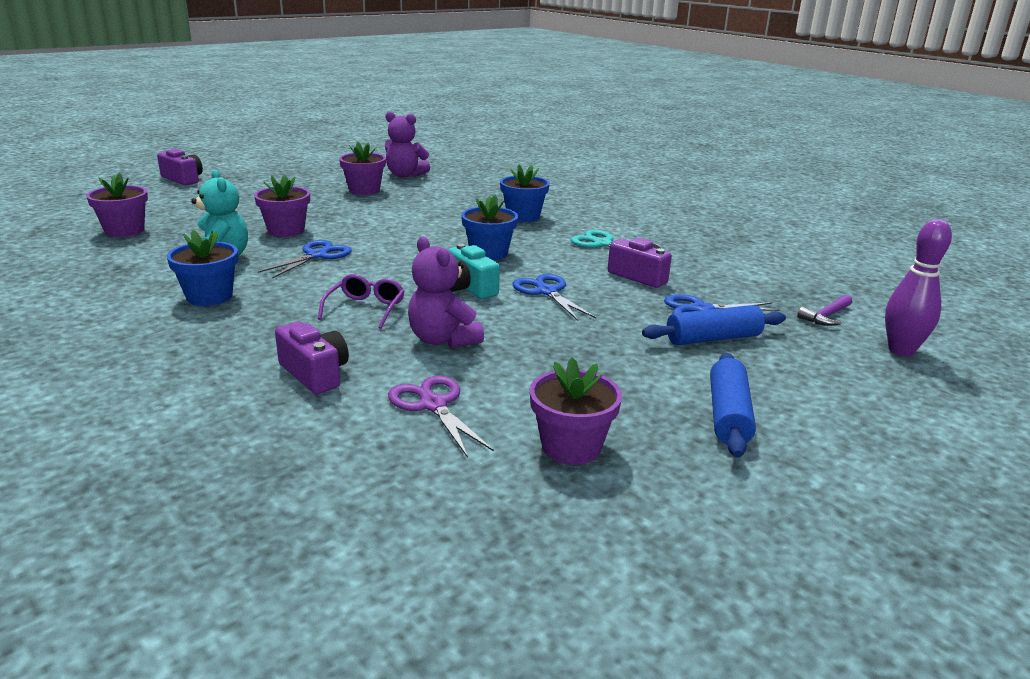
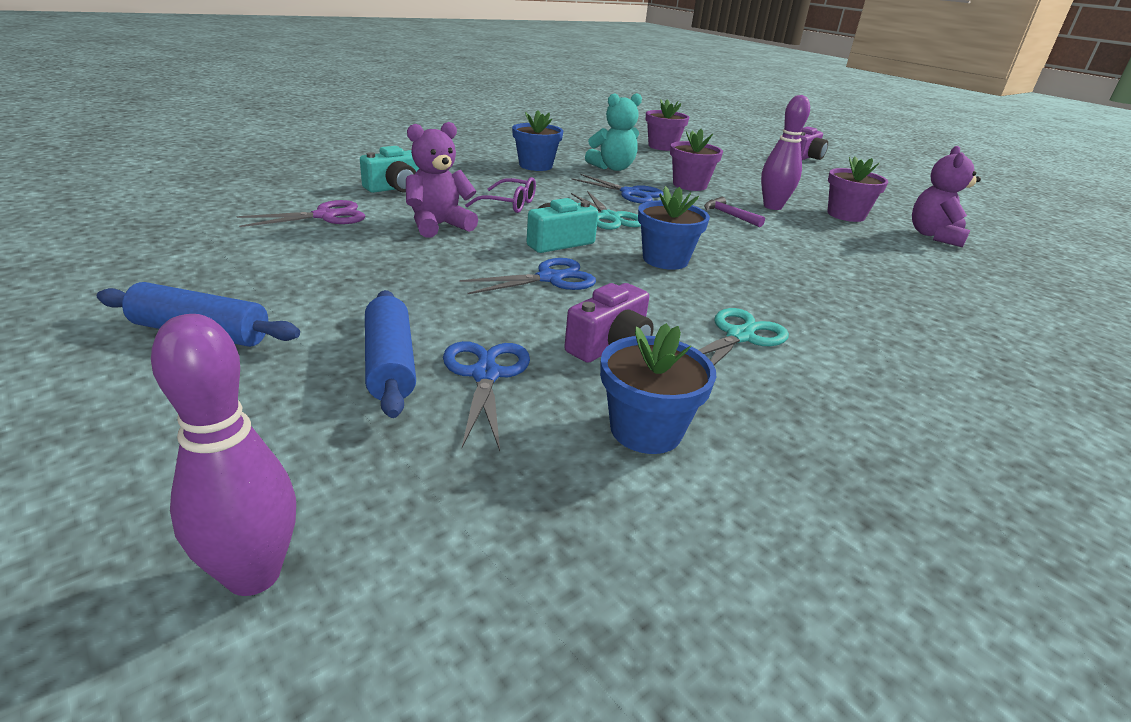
camera: 90 degrees right, 5 degrees up
(315, 374) = (396, 188): purple camera -> turquoise camera
(347, 209) = (772, 206): none -> purple bowling pin
(394, 267) = (610, 217): none -> turquoise scissors
(523, 216) = (824, 292): blue flower pot -> blue flower pot (646, 430)
(571, 447) = (220, 253): purple flower pot -> none
(826, 316) = (437, 512): purple hammer -> purple hammer (729, 215)

